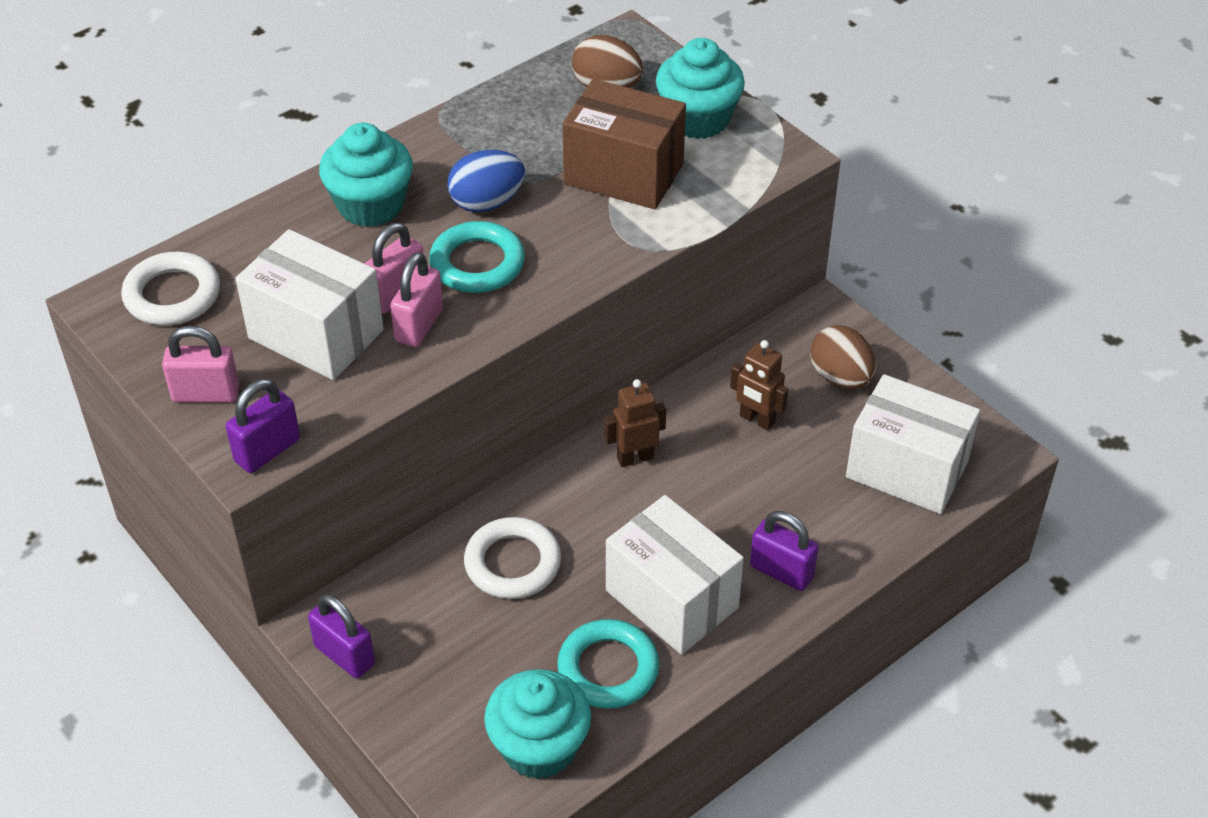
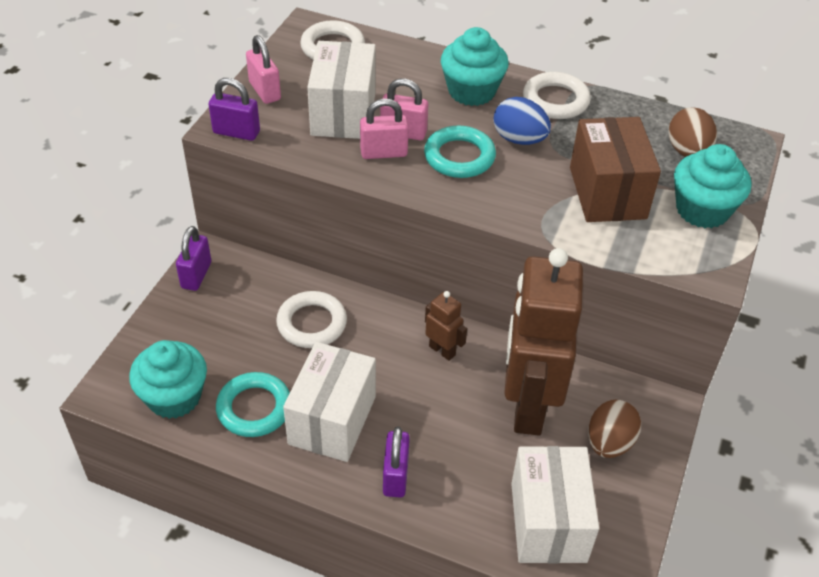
camera: 60 degrees right, 0 degrees up
(445, 145) = (555, 100): none -> white ring
(756, 420) = (527, 406): brown robot -> brown robot, size x2.42

